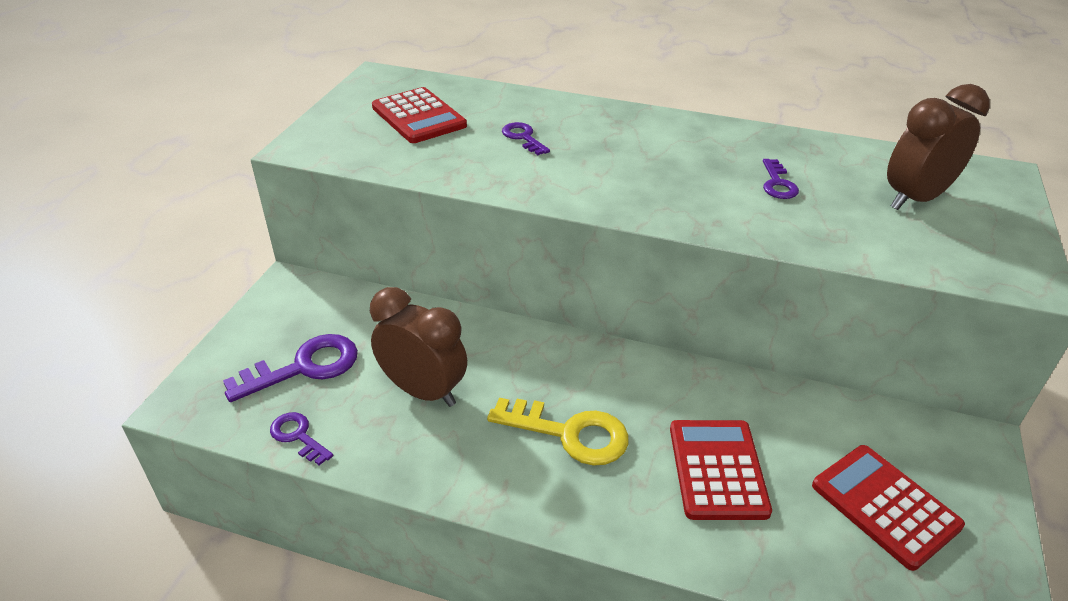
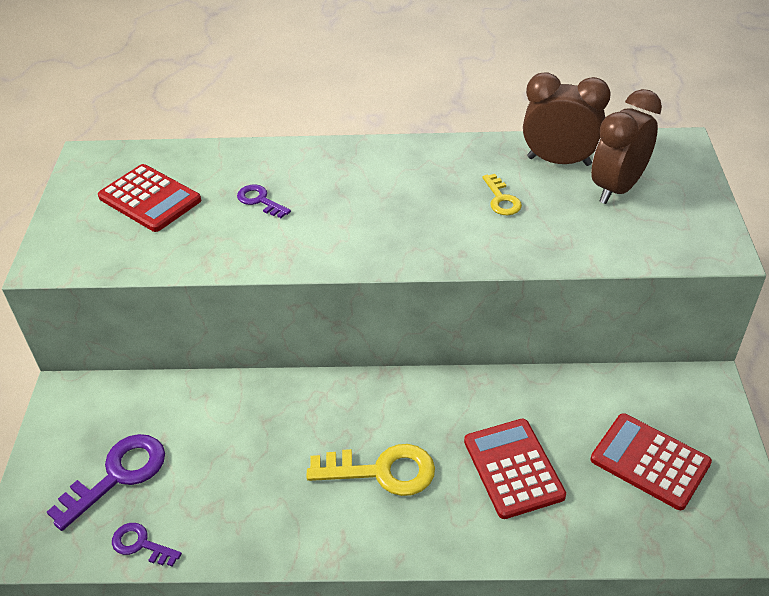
camera: 15 degrees left, 5 degrees up
(423, 391) = (239, 468): brown clock -> brown clock (559, 161)
(777, 183) = (501, 199): purple key -> yellow key

